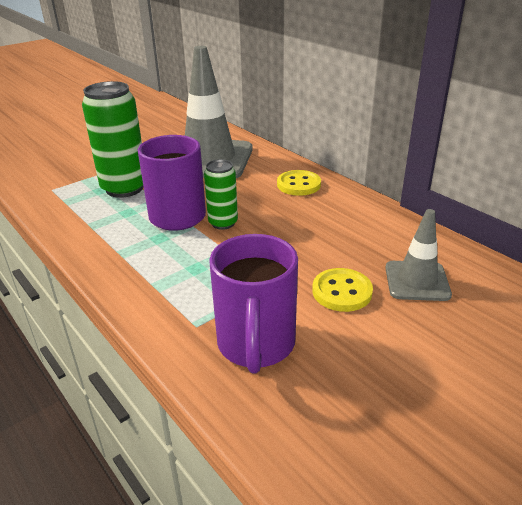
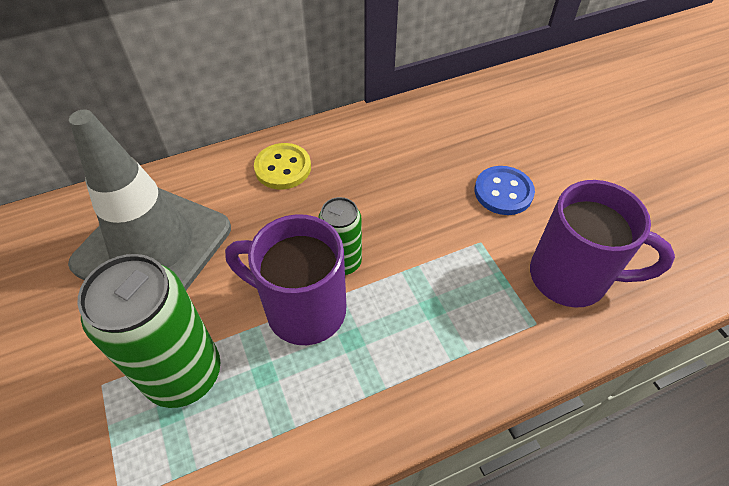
camera: 75 degrees left, 20 degrees up
(342, 292) = (503, 192): yellow button -> blue button
(417, 281) = (498, 137): grey traffic cone -> none

